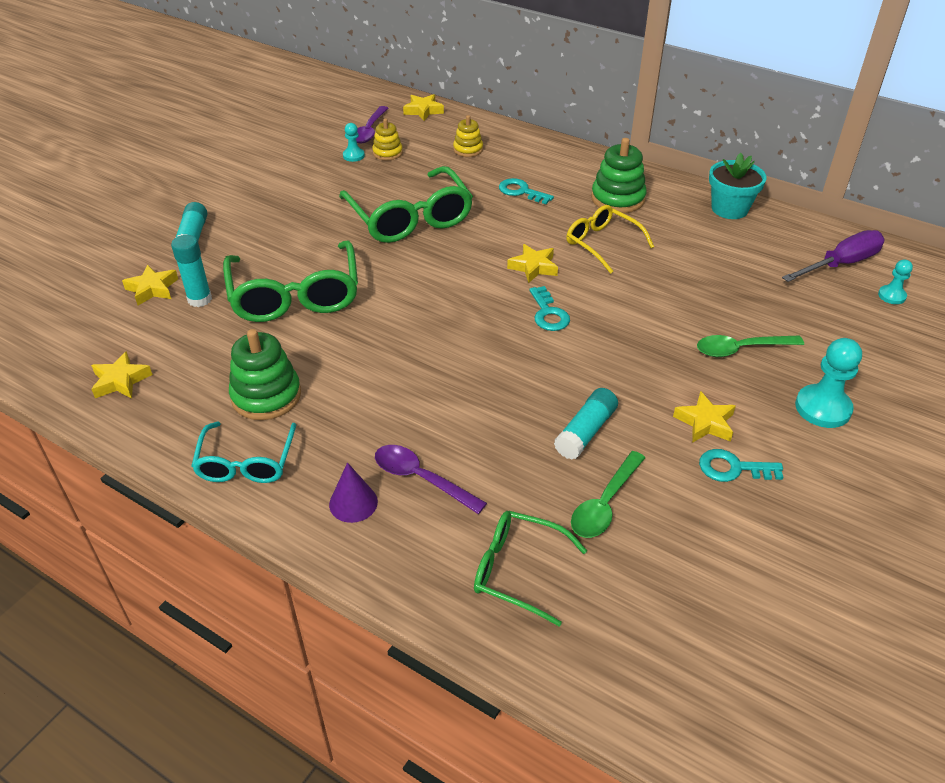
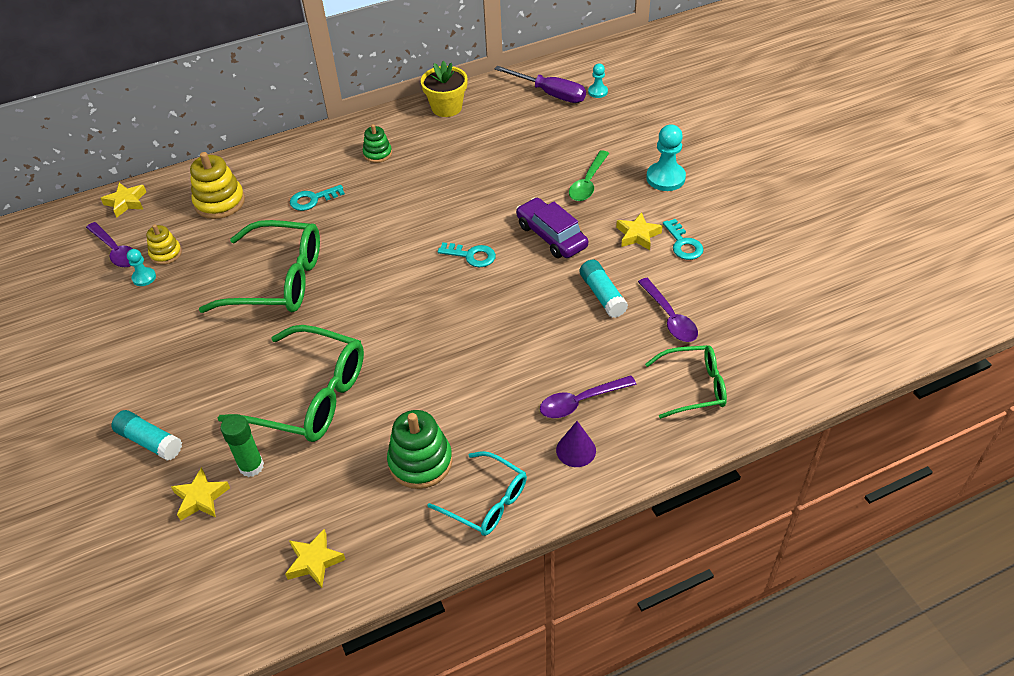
camera: 55 degrees left, 5 degrees up
(199, 299) = (251, 466): turquoise glue stick -> green glue stick
(468, 149) = (220, 202): yellow stacking toy -> yellow stacking toy, size x1.68
(517, 570) = (694, 387): green glasses -> green glasses turned 150 degrees counterclockwise
(533, 267) = (412, 238): yellow star -> none
(602, 243) = (421, 189): yellow glasses -> none
(605, 503) = (669, 317): green spoon -> purple spoon
(617, 199) = (377, 154): green stacking toy -> green stacking toy, size x0.60
(632, 356) = (551, 236): none -> purple car
(729, 209) = (446, 107): turquoise flower pot -> yellow flower pot
(733, 468) = (683, 244): turquoise key -> turquoise key turned 60 degrees counterclockwise
(841, 264) = (550, 94): purple screwdriver -> purple screwdriver turned 120 degrees clockwise

